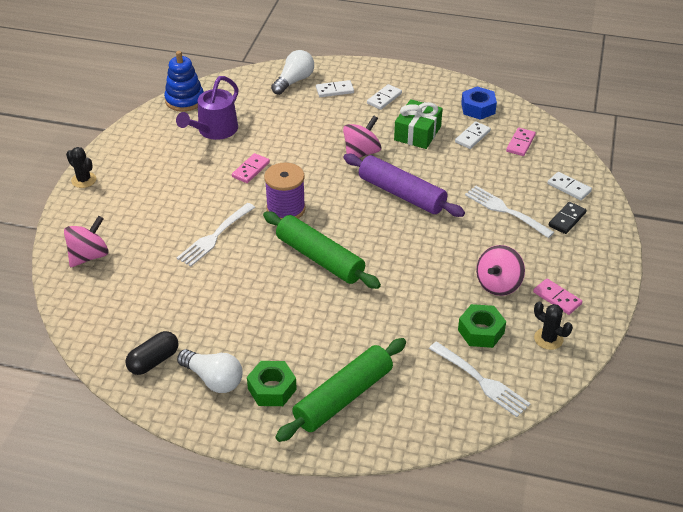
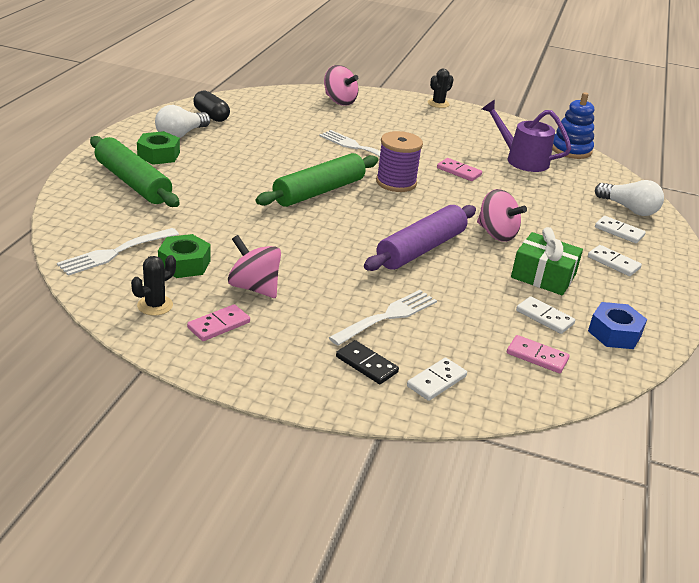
camera: 90 degrees right, 10 degrees down
(334, 90) = (619, 232): white domino -> white domino turned 45 degrees counterclockwise

